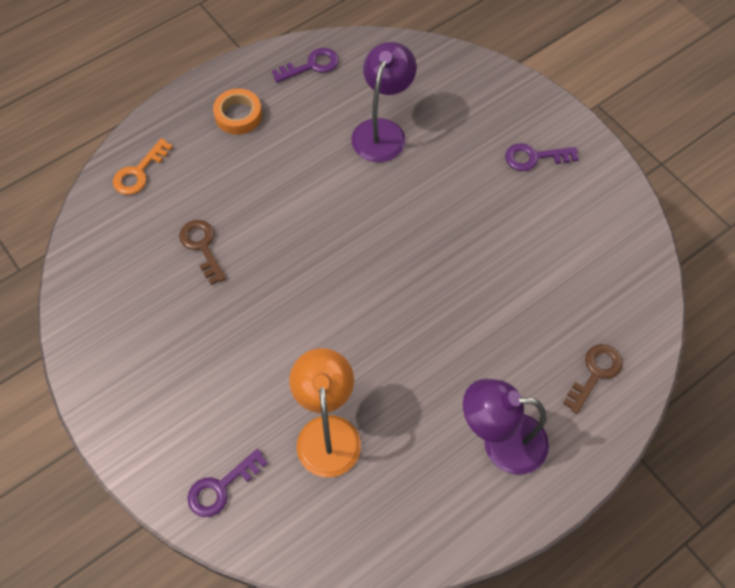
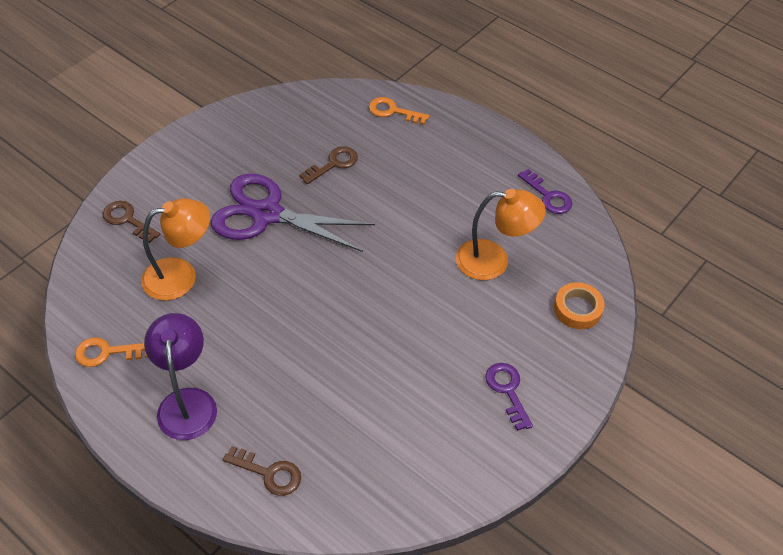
camera: 75 degrees right, 10 degrees down
(221, 487) = (127, 220): purple key -> brown key
(238, 115) = (472, 158): orange tape -> orange tape (577, 309)
(258, 328) = (267, 214): none -> purple scissors
(382, 131) = (493, 261): purple lamp -> orange lamp
(420, 523) = (107, 352): none -> orange key

